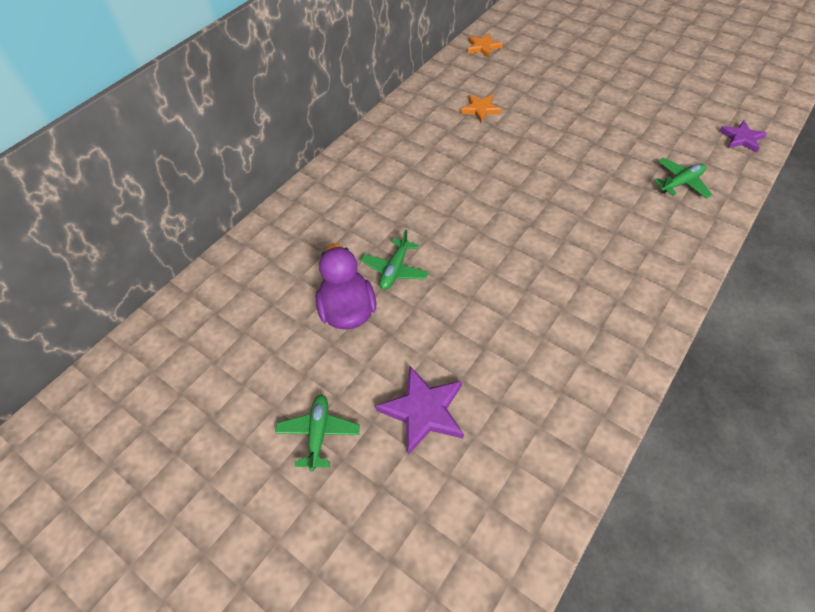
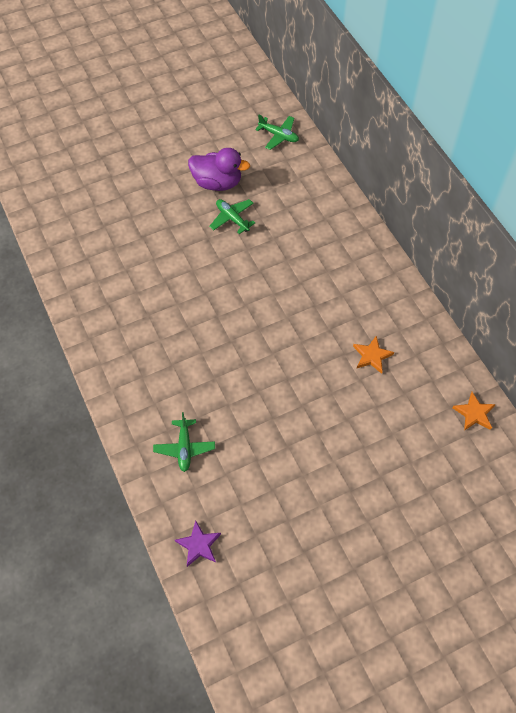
camera: 115 degrees right, 5 degrees up
(318, 433) = (148, 143): green plane -> green plane (278, 136)
(423, 411) = (125, 190): purple star -> none

